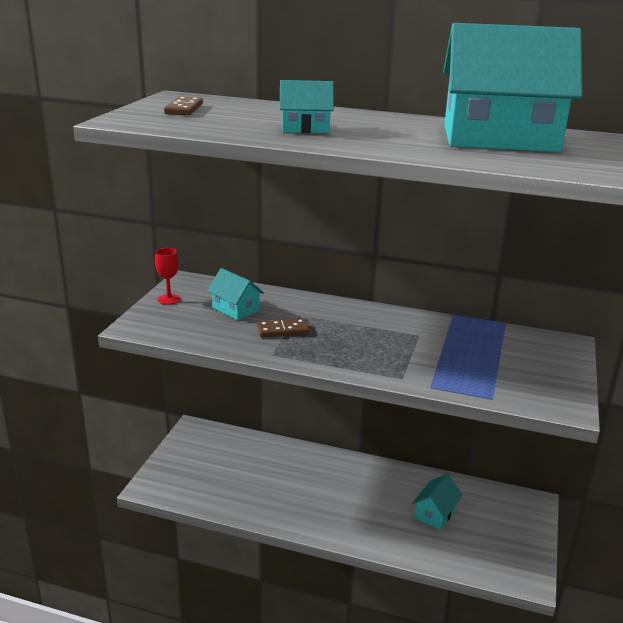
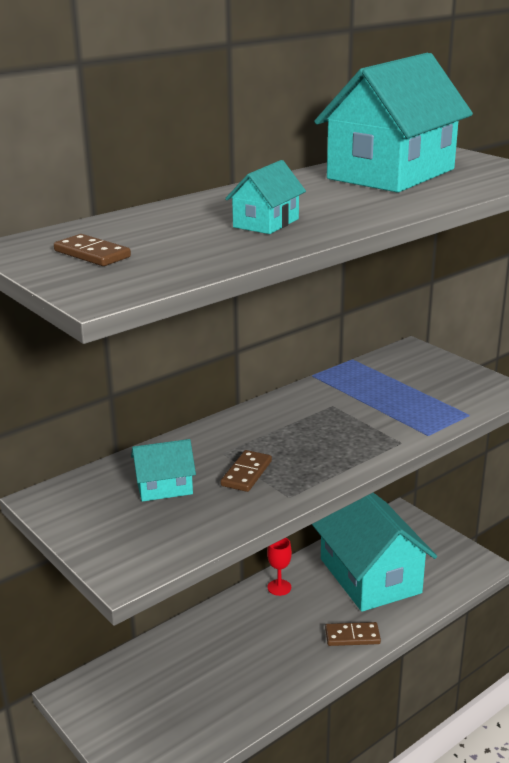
camera: 55 degrees left, 0 degrees up
(169, 299) = (82, 526): red goblet -> red goblet (279, 587)
(356, 529) = (352, 636): none -> brown domino
(435, 513) = (370, 576): turquoise house -> turquoise house, size x2.24

